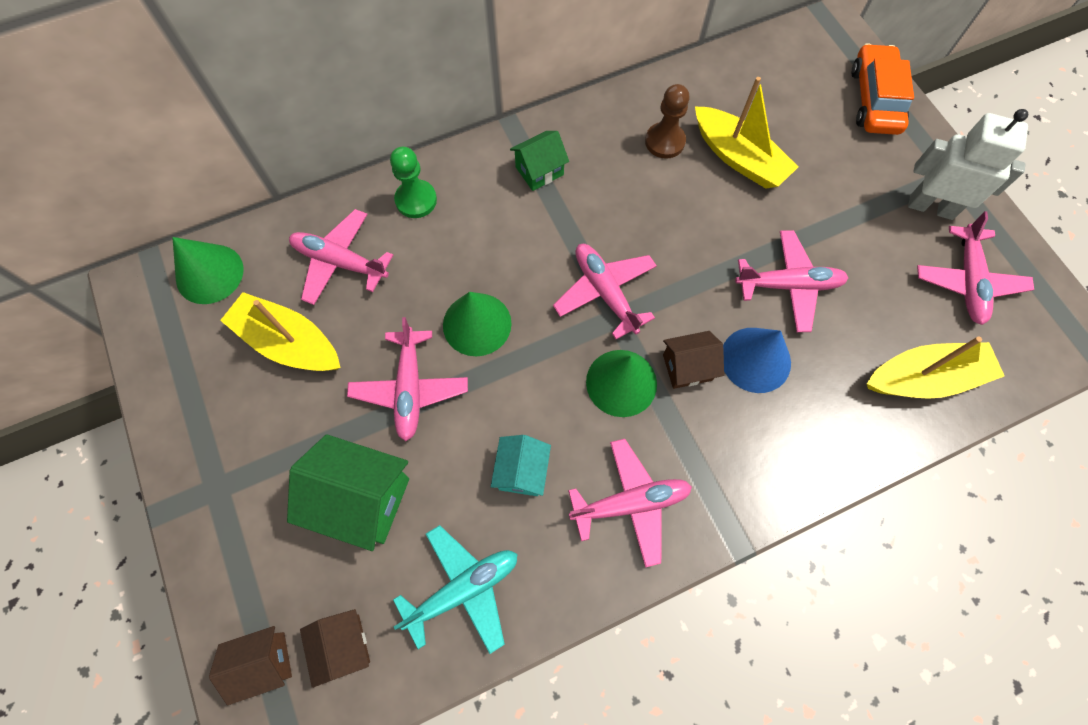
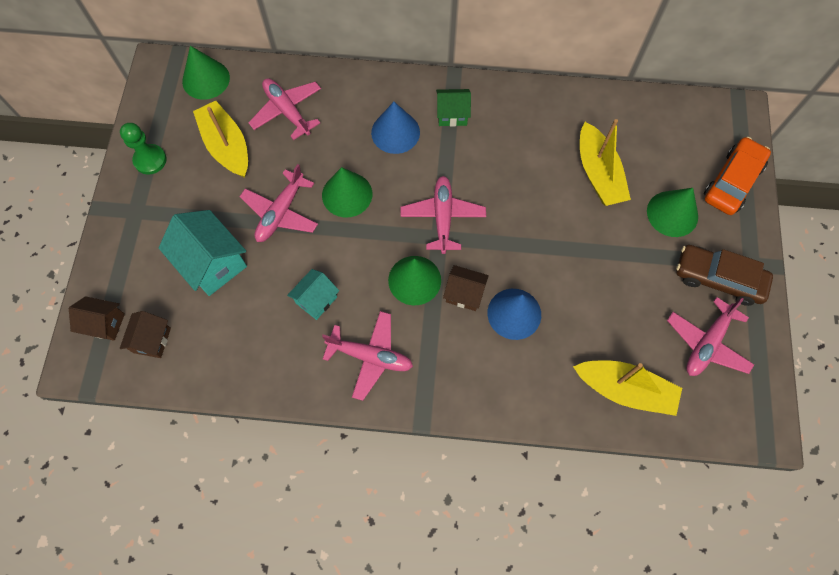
camera: 30 degrees right, 0 degrees up
(362, 499) = (212, 263): green house -> turquoise house
(416, 200) = (359, 95): green pawn -> green pawn (150, 160)
(463, 589) = (237, 348): turquoise plane -> none
(487, 222) = (395, 132): none -> blue cone
(664, 142) = (552, 137): brown pawn -> none
(788, 285) = (572, 277): pink plane -> none
(840, 162) = (672, 213): none -> green cone
(931, 207) = (718, 279): white robot -> brown car

